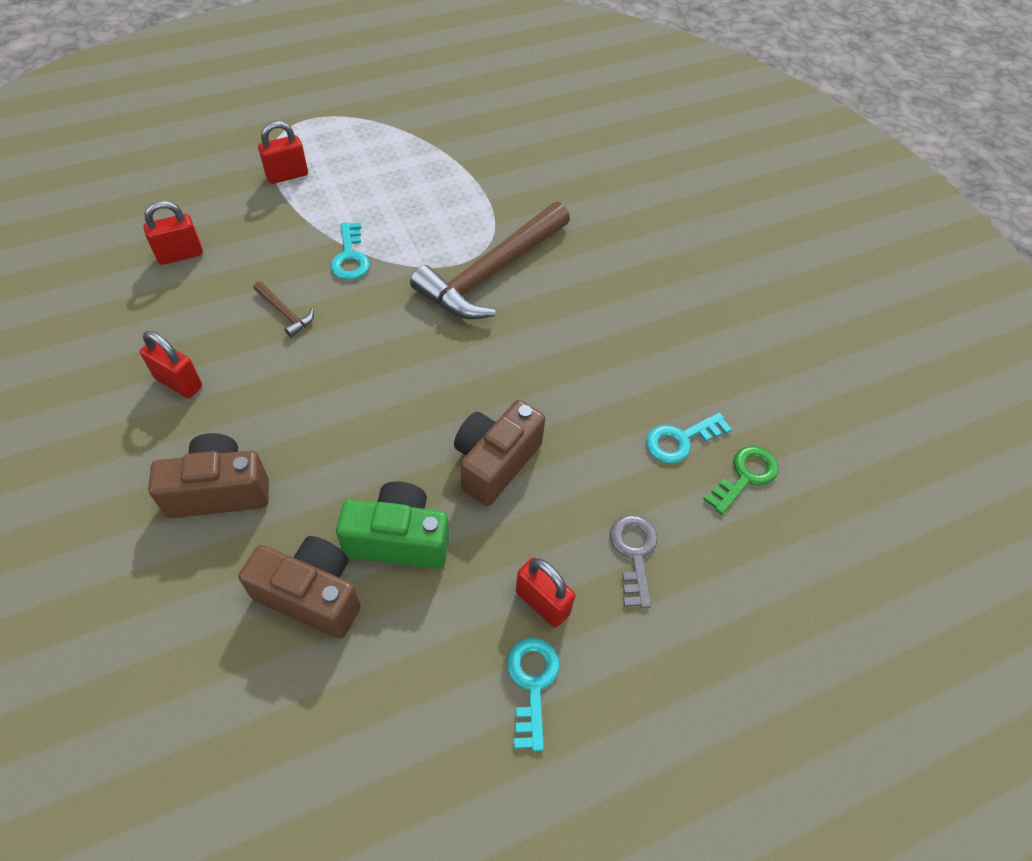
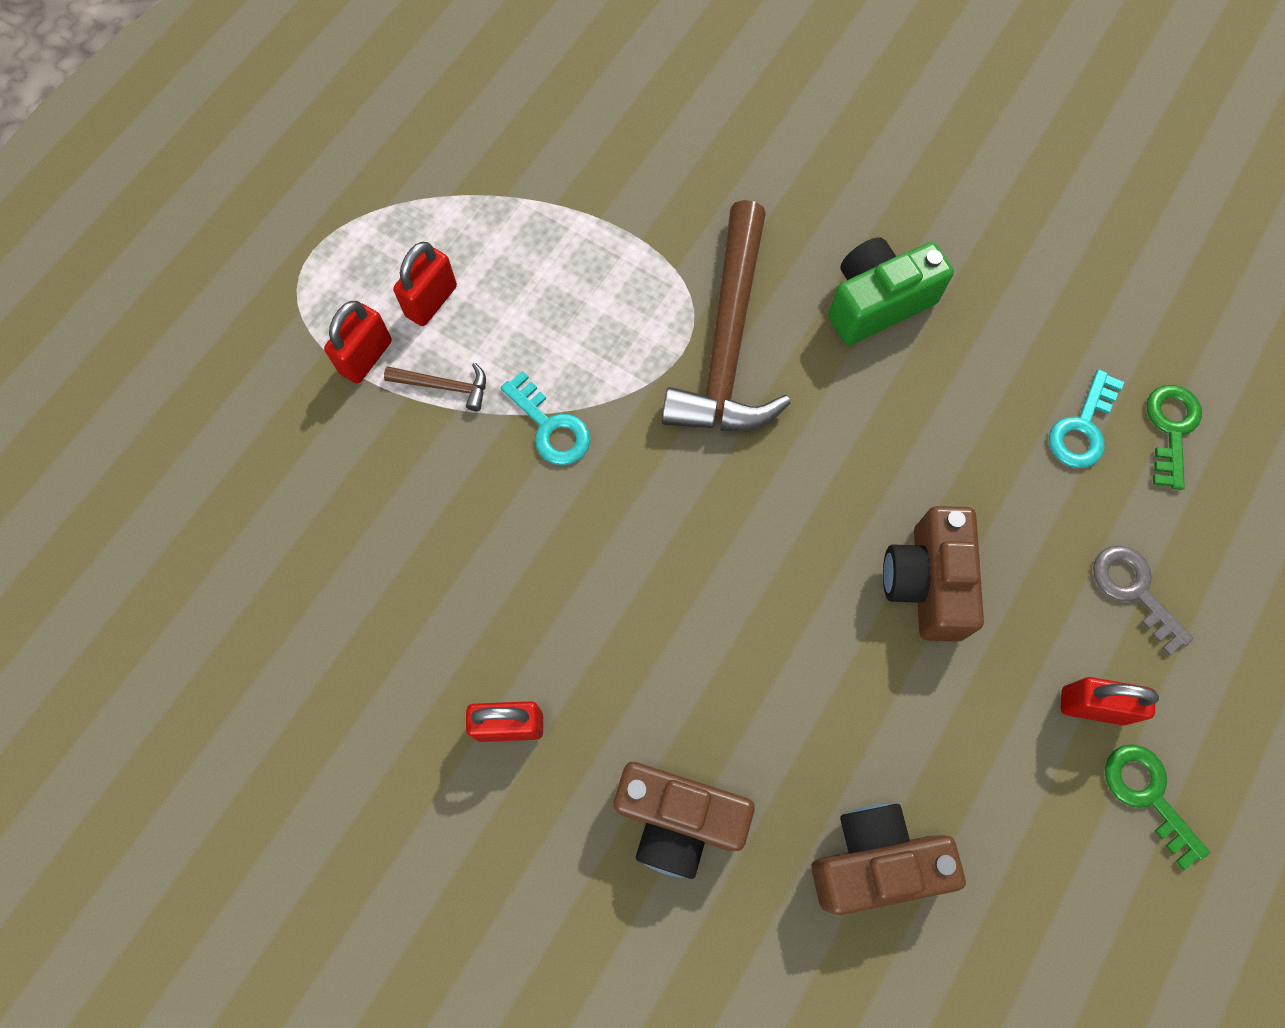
camera: 30 degrees left, 15 degrees up
(180, 255) = (344, 559): red padlock -> red padlock (431, 301)
(219, 491) = (678, 819): brown camera -> brown camera turned 120 degrees counterclockwise
(285, 313) = (545, 553): brown hammer -> brown hammer (444, 386)
(398, 539) = (905, 739): green camera -> green camera (877, 303)
(532, 683) = (1147, 795): turquoise key -> green key

